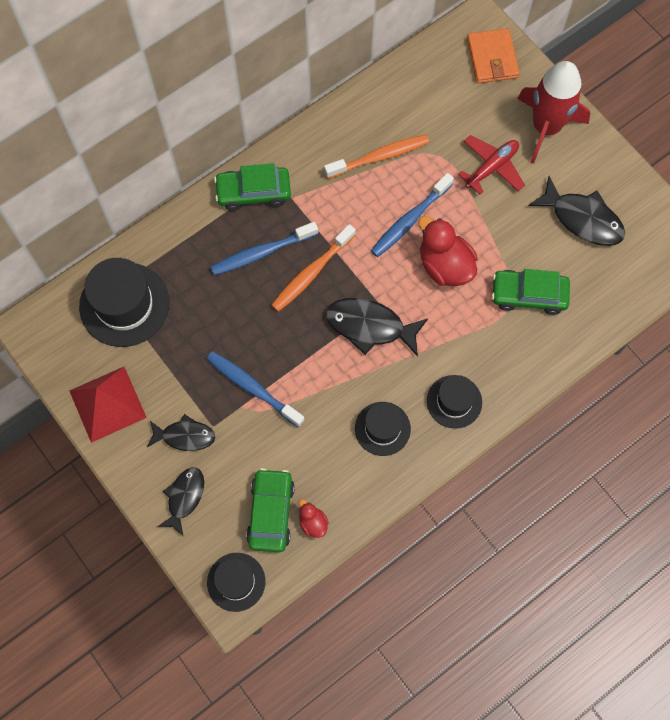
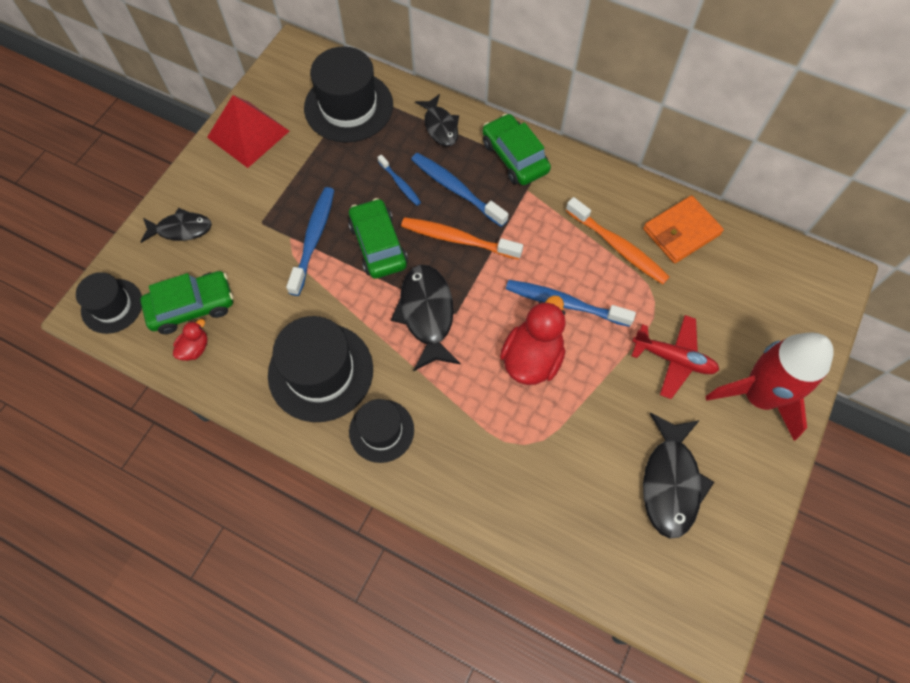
camera: 65 degrees right, 5 degrees down
(185, 436) = (241, 204): black fish -> black fish (440, 126)
(232, 295) = (400, 184): none -> blue toothbrush
(382, 428) = (320, 372): black hat -> black hat, size x1.67
(492, 58) = (803, 307): orange wallet -> orange wallet (681, 232)
(528, 295) = (544, 459): green car -> green car (378, 245)

